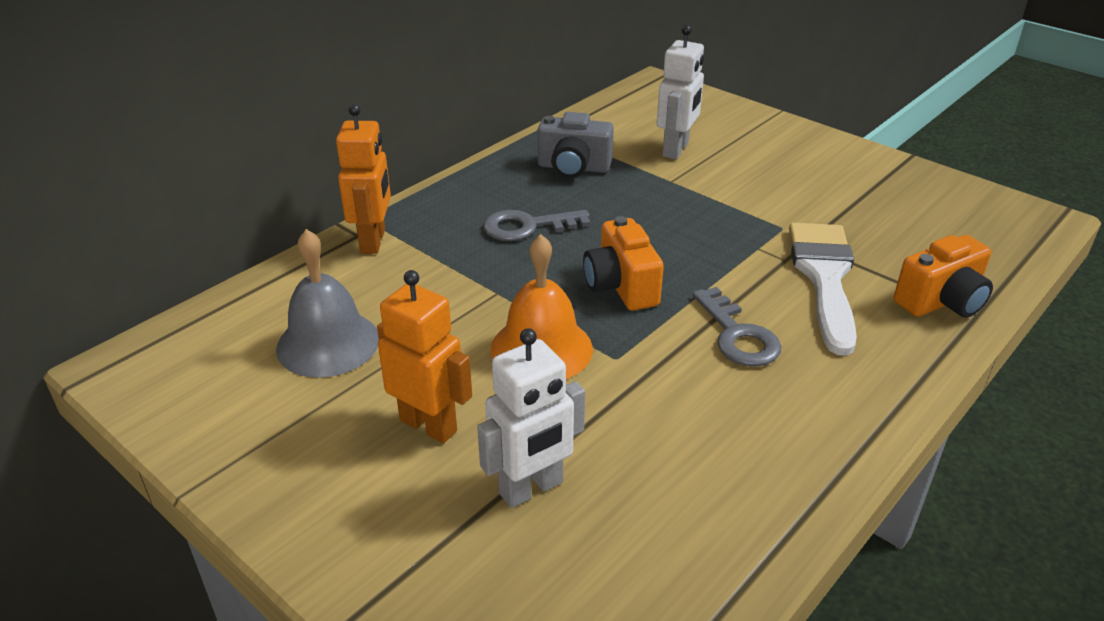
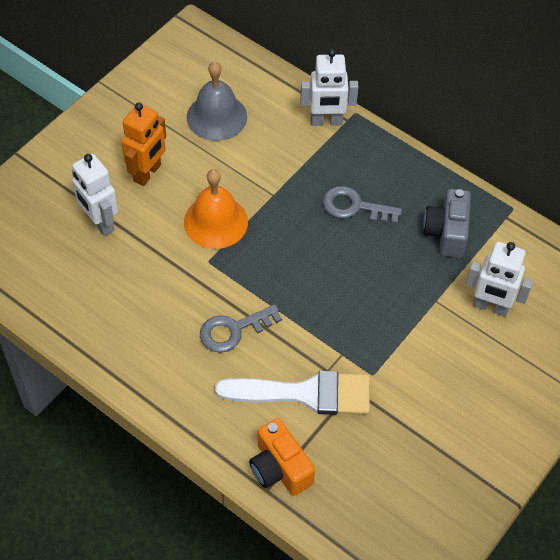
camera: 85 degrees right, 20 degrees up
(373, 241) = (326, 121): orange robot -> white robot
(527, 227) = (354, 207): grey key -> grey key turned 60 degrees counterclockwise
(621, 286) = (284, 264): orange camera -> none

